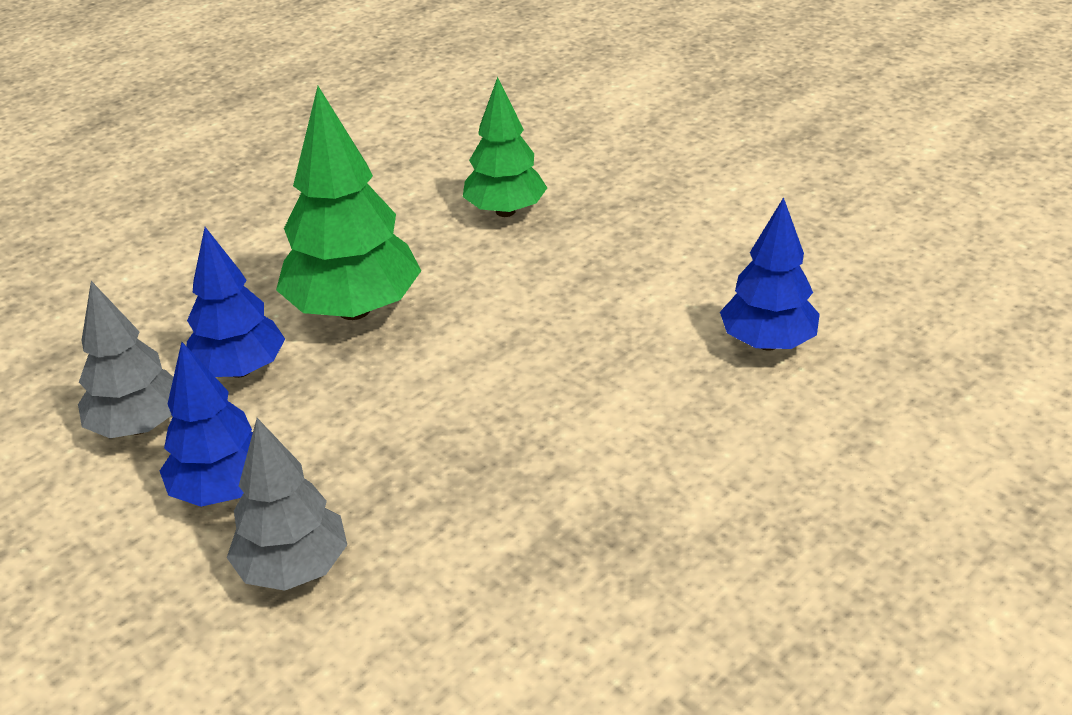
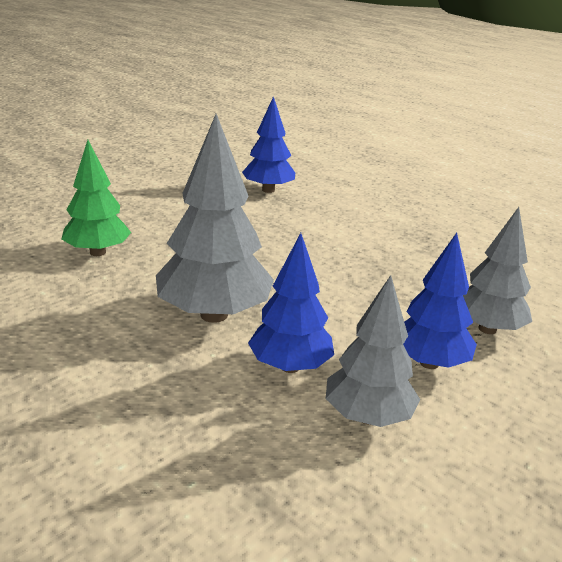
camera: 95 degrees left, 10 degrees down
(354, 310) = (214, 315): green tree -> grey tree

